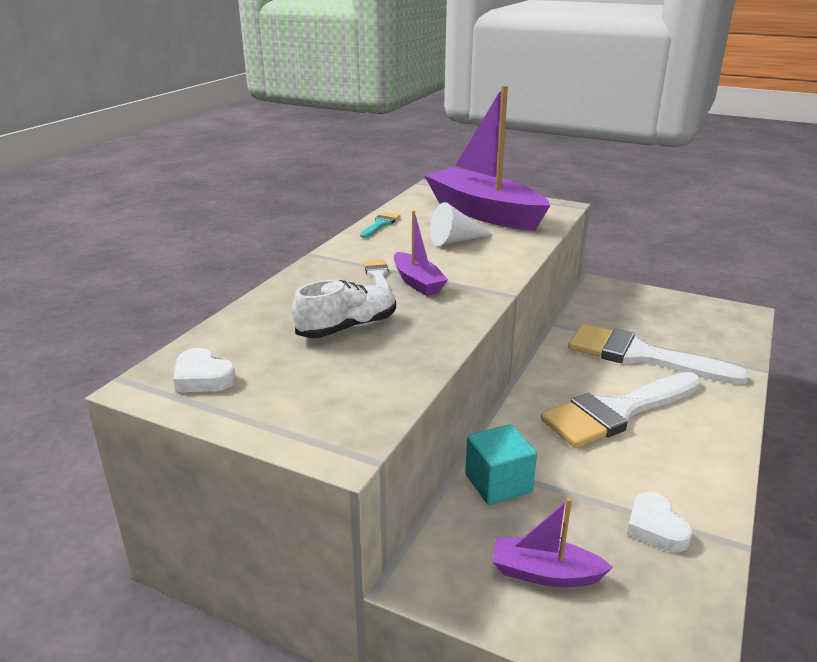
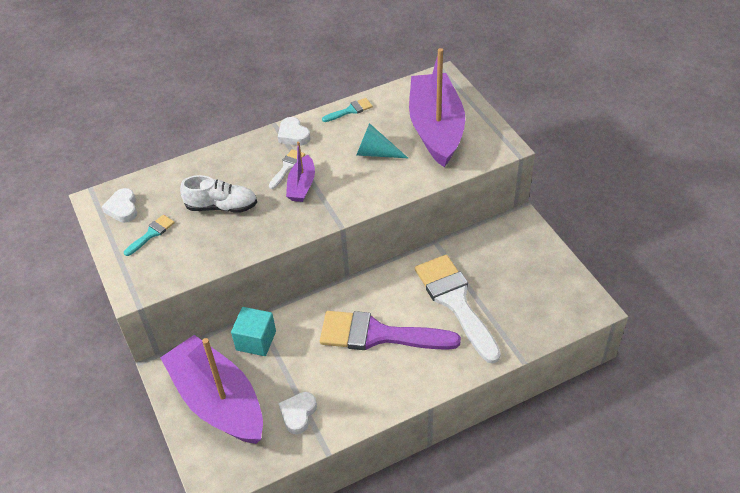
camera: 40 degrees right, 20 degrees up
(285, 384) = (151, 234): none -> turquoise brush
(346, 254) = (293, 135): none -> white heart
(455, 240) = (376, 153): white cone -> turquoise cone
(545, 573) = (218, 401): purple boat -> purple boat, size x2.15
(617, 412) = (378, 335): white brush -> purple brush

